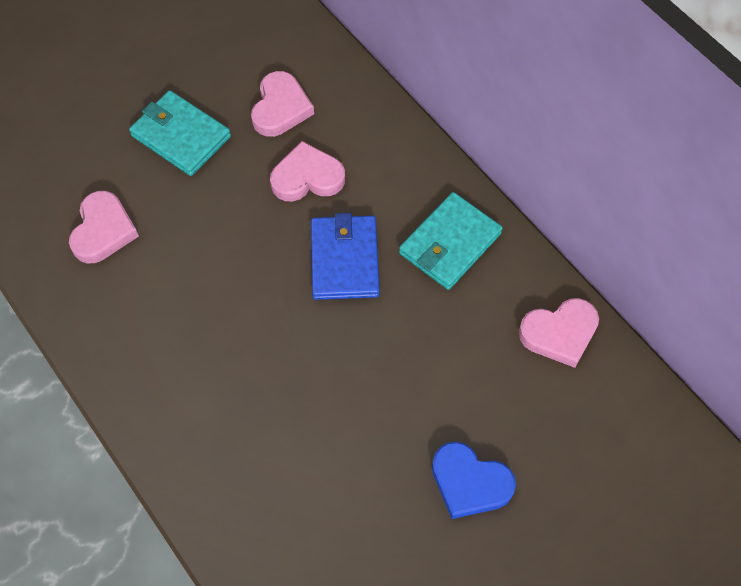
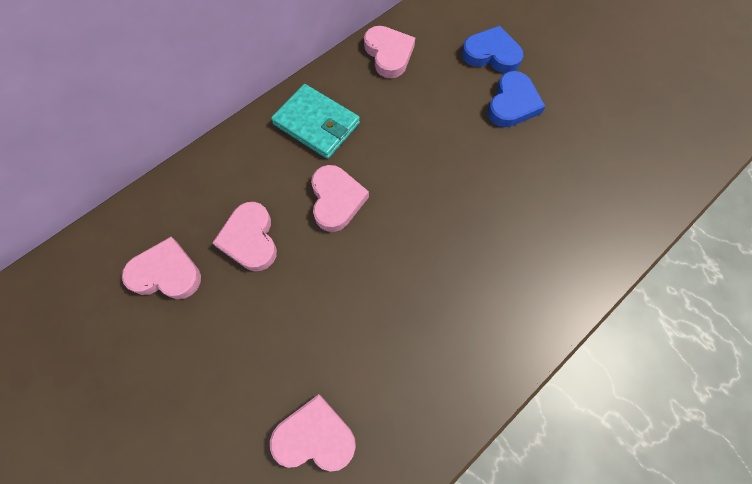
camera: 95 degrees left, 5 degrees up
(180, 136) = (194, 371): turquoise wallet -> none
(344, 260) = (336, 200): blue wallet -> pink heart
(559, 470) = (491, 54): none -> blue heart

